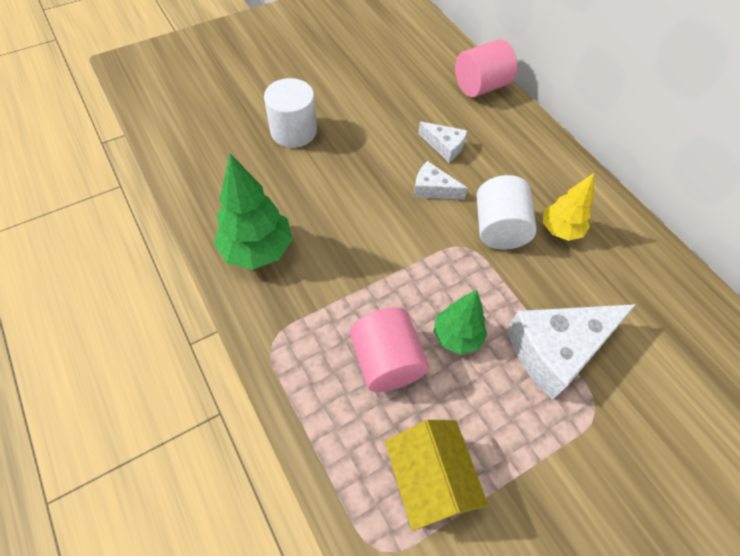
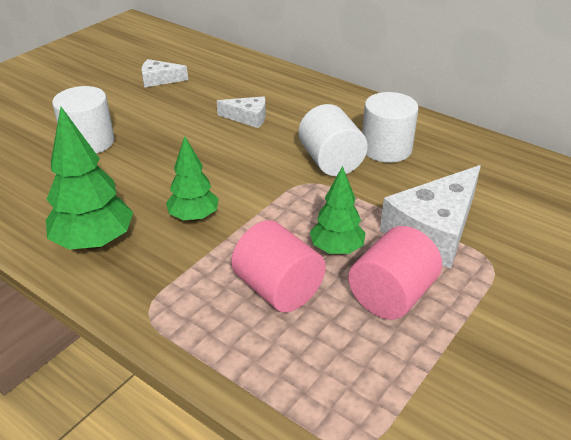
camera: 20 degrees left, 20 degrees down
(348, 252) = (194, 217): none -> green tree
(429, 480) = (373, 369): yellow house -> none
(433, 189) = (253, 150): white cheese -> white cheese (159, 80)
(480, 86) = (259, 71): pink cylinder -> pink cylinder (391, 296)
(560, 230) = (386, 149): yellow tree -> white cylinder

